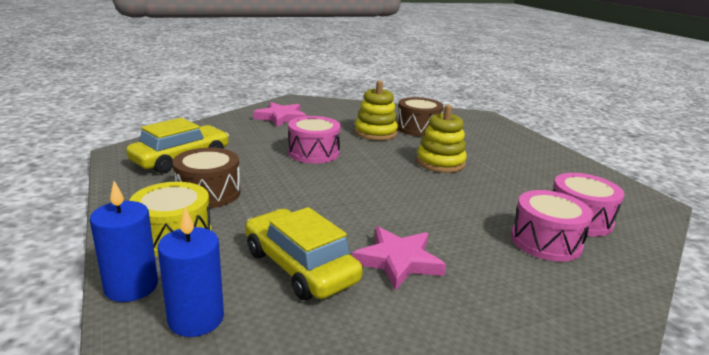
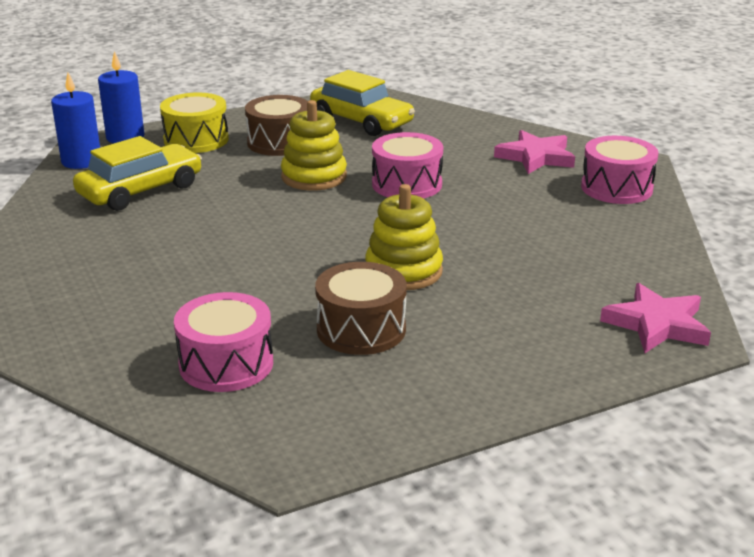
camera: 90 degrees right, 5 degrees up
(375, 133) = (510, 224): yellow stacking toy -> yellow stacking toy (314, 177)
(398, 261) = (142, 233): pink star -> pink star (657, 324)
(418, 128) = (555, 260): brown drum -> brown drum (361, 329)
(546, 241) = (169, 324): pink drum -> pink drum (616, 188)

